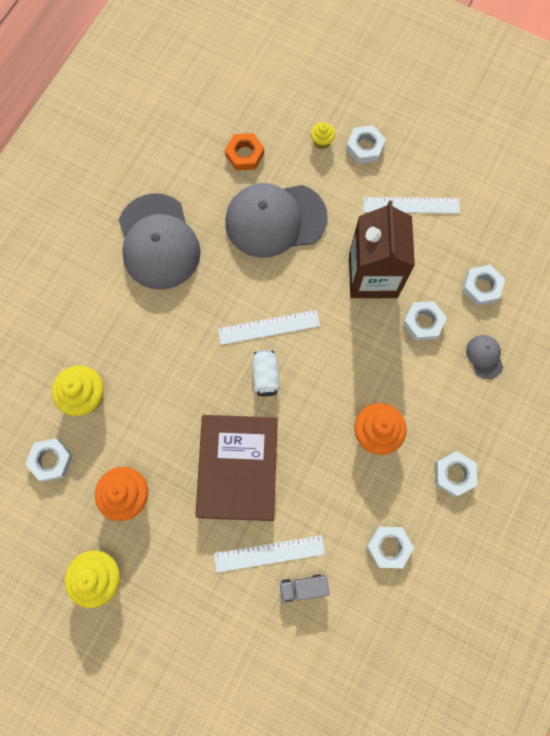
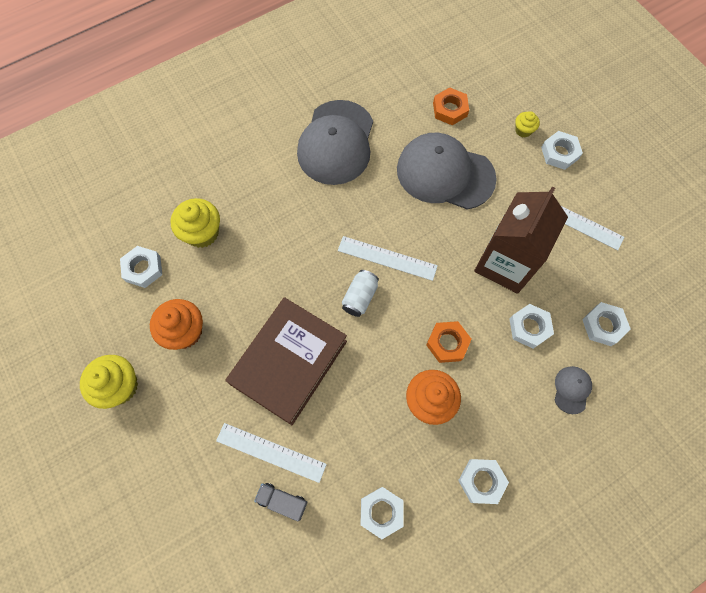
camera: 30 degrees right, 5 degrees down
(363, 374) = (447, 343): none -> orange nut

